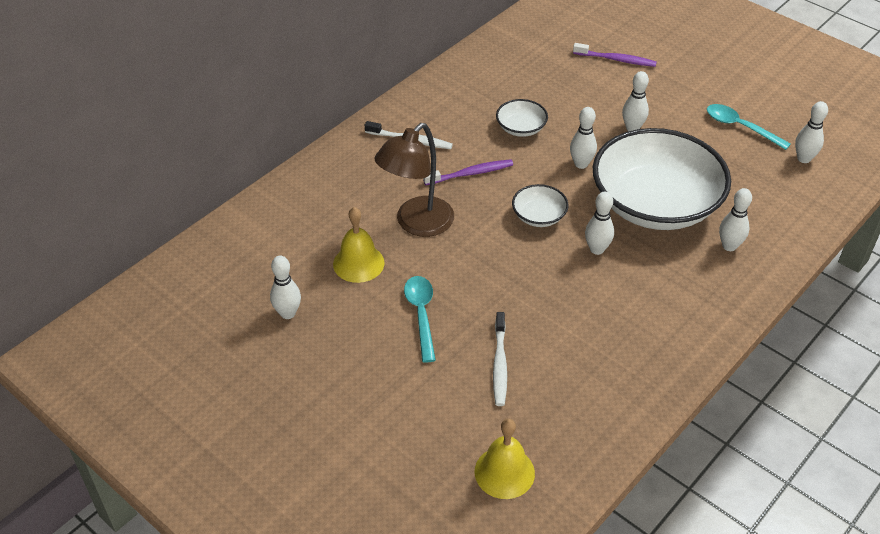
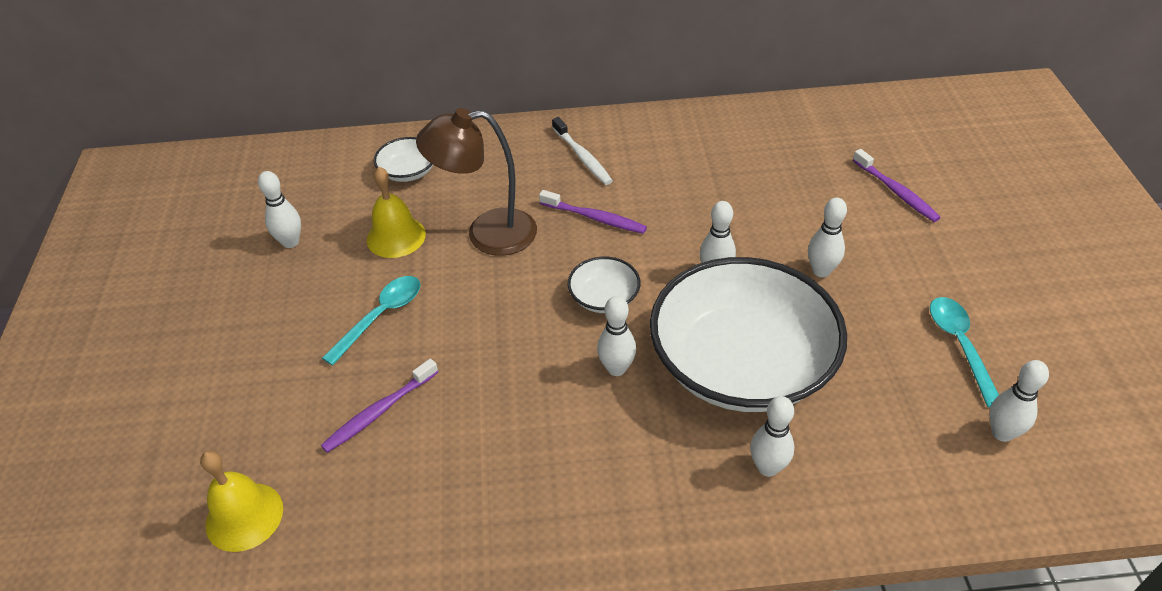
camera: 45 degrees right, 0 degrees up
(500, 364) = (379, 411): white toothbrush -> purple toothbrush
(521, 128) = (700, 203): white bowl -> white bowl (408, 172)

